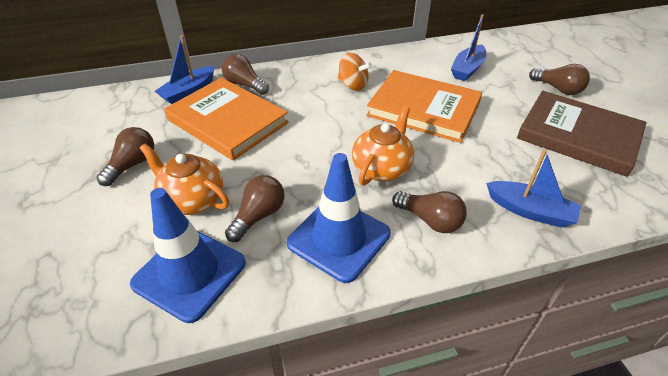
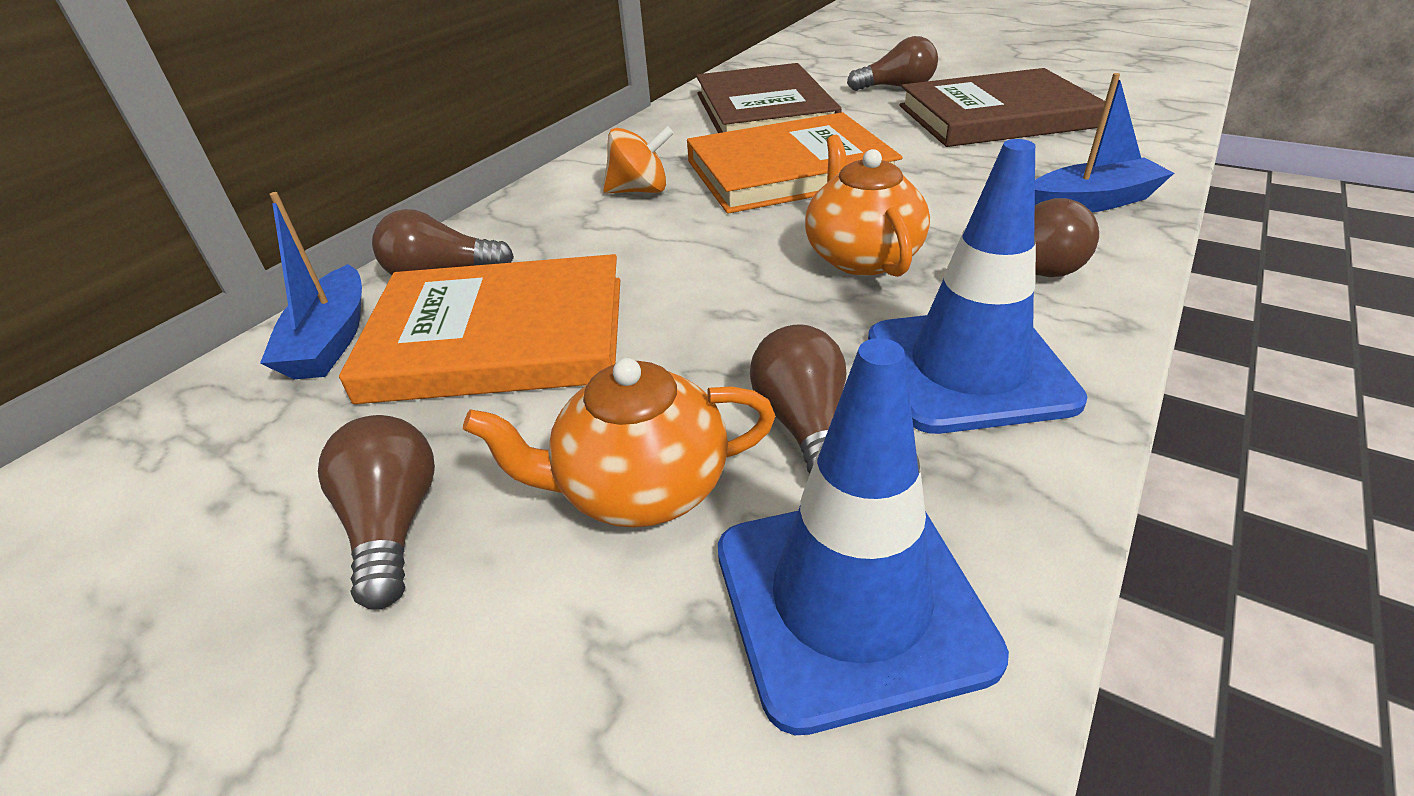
camera: 40 degrees left, 5 degrees down
(467, 69) = (764, 111): blue boat -> brown book

